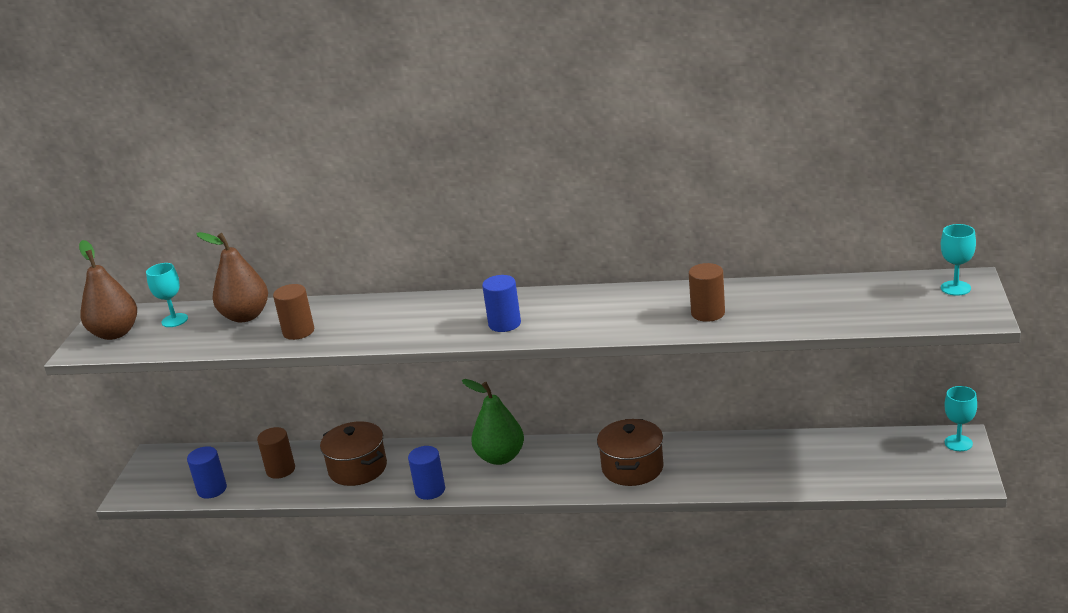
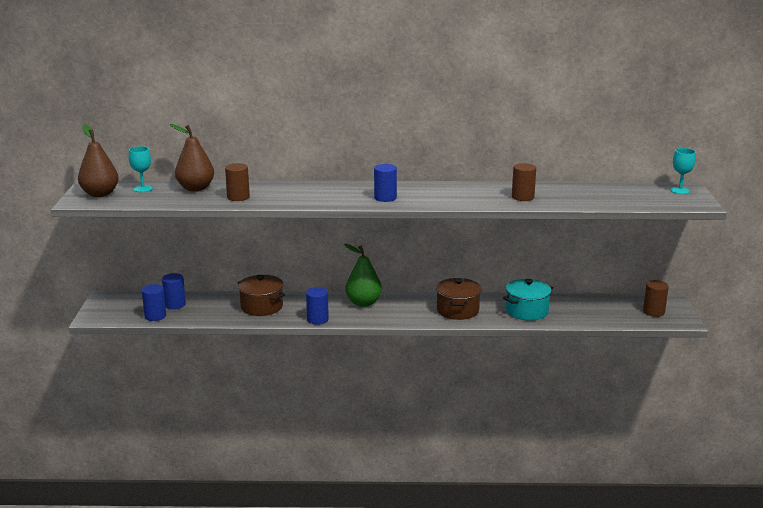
camera: 10 degrees left, 5 degrees down
(242, 467) = (175, 304): none -> blue cylinder
(280, 470) = (204, 306): brown cylinder -> brown cylinder (653, 312)
(734, 467) = (527, 311): none -> turquoise pot
(958, 443) = (671, 302): turquoise goblet -> none

